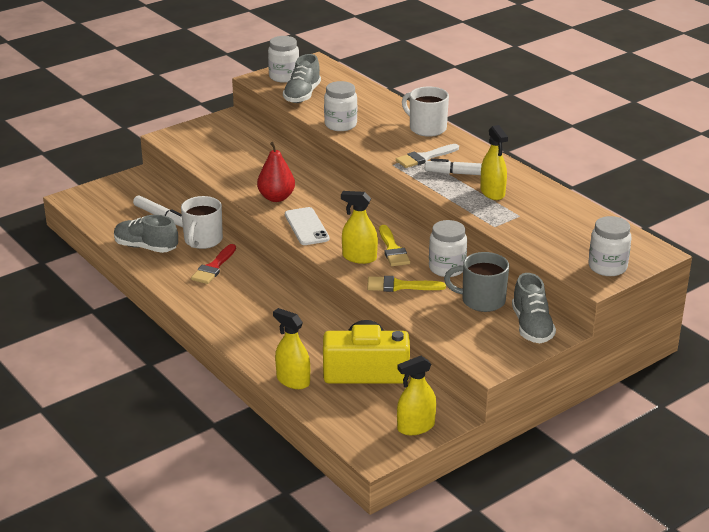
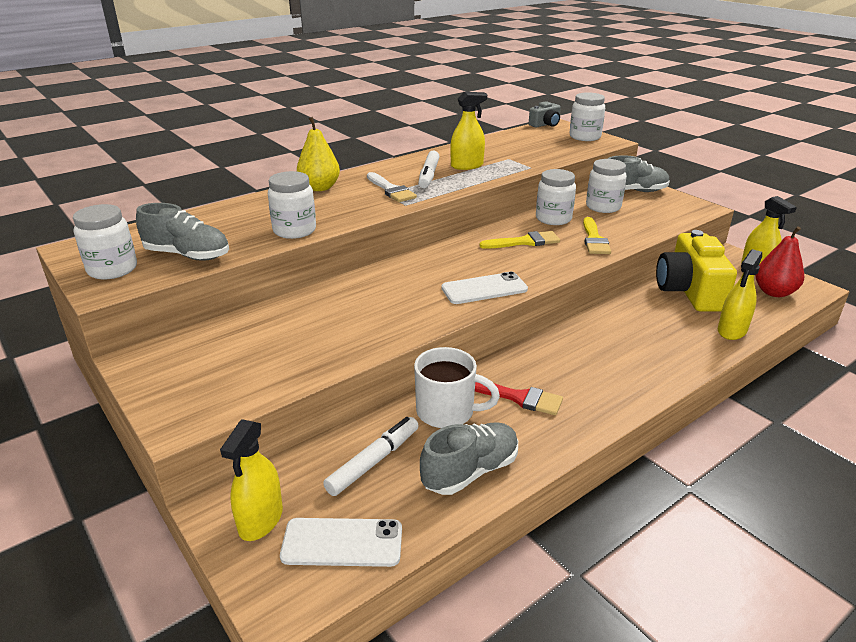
camera: 90 degrees left, 0 degrees up
(103, 210) = (342, 543): none -> white phone
(146, 247) = (470, 471): grey shoe -> grey shoe turned 150 degrees counterclockwise
(276, 198) = (410, 310): red pear -> red pear (774, 292)
(359, 257) = (546, 258): yellow spray bottle -> yellow spray bottle (261, 520)
(426, 128) = (319, 188): white mug -> yellow pear
(481, 300) = (603, 207): grey mug -> white jar
(651, 245) = (545, 124): none -> grey camera

